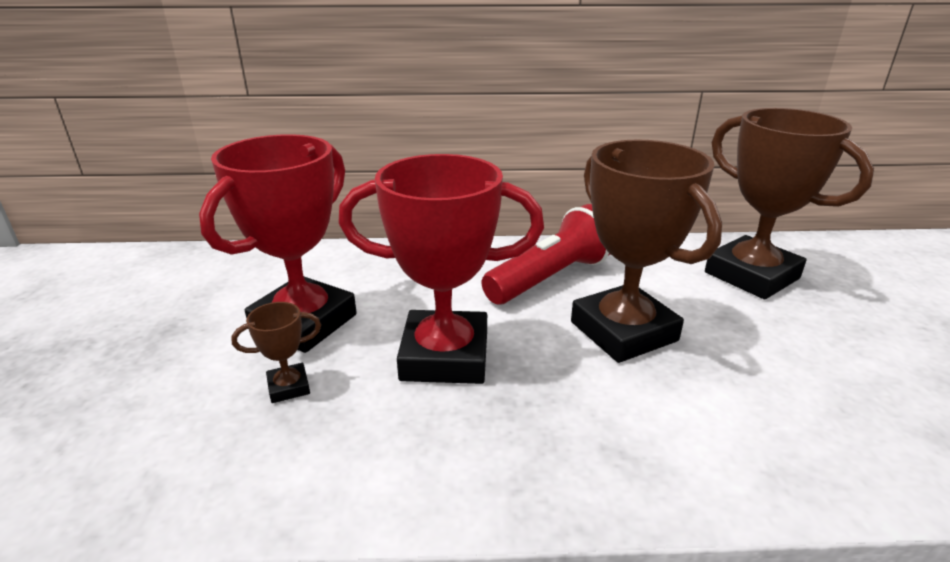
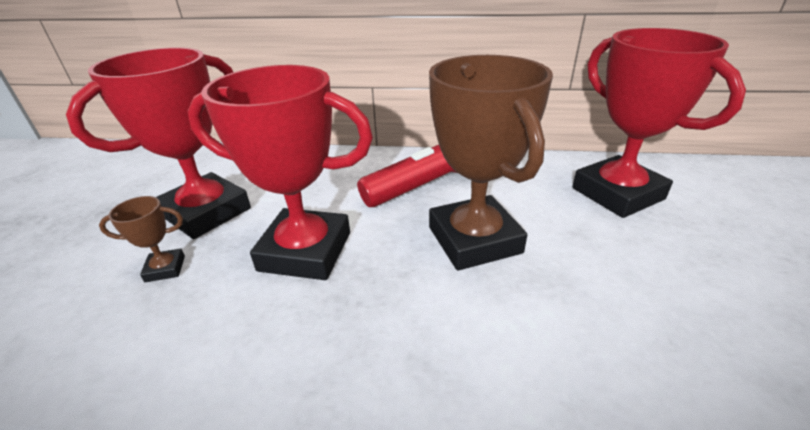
camera: 10 degrees right, 5 degrees up
(751, 275) = (617, 193): brown trophy -> red trophy

